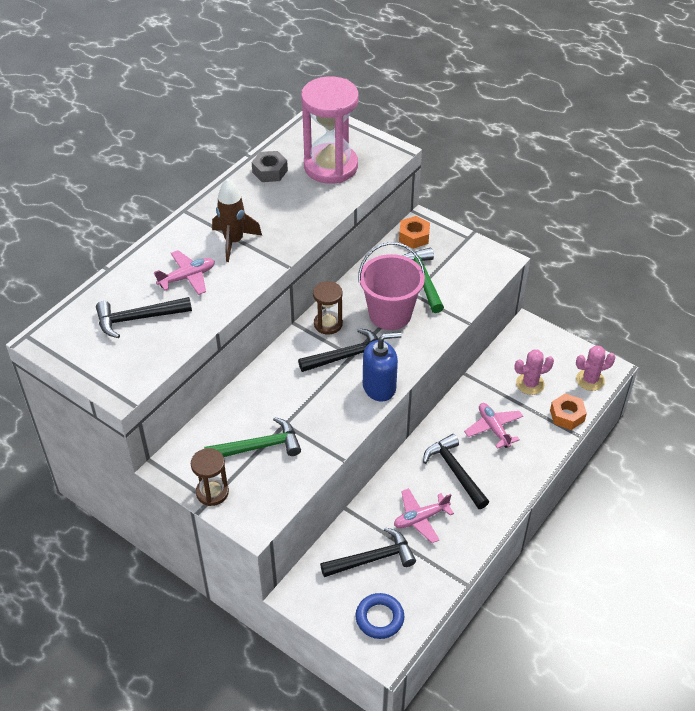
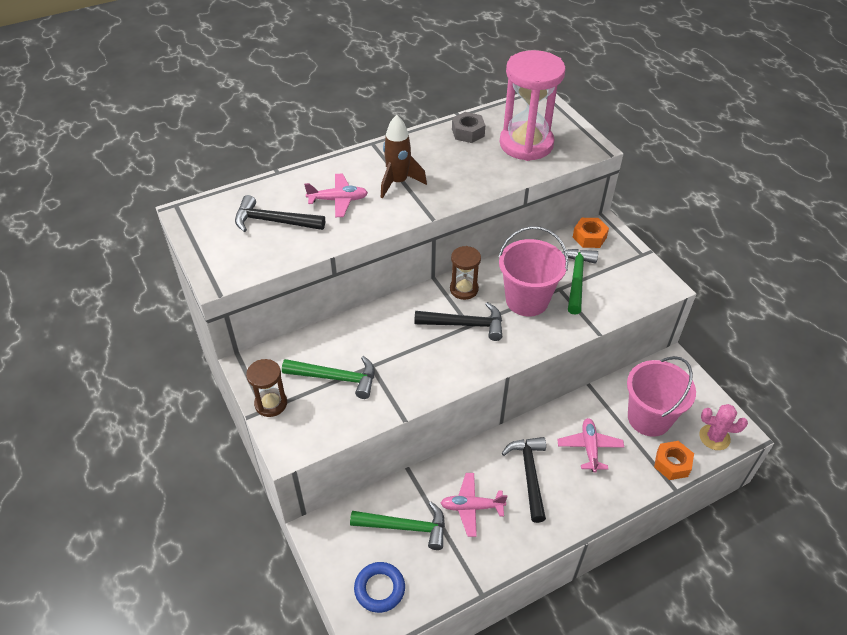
camera: 25 degrees right, 0 degrees up
(372, 559) = (405, 527): black hammer -> green hammer
(379, 387) = (478, 364): blue soap dispenser -> none
(530, 384) = (649, 418): pink cactus -> pink bucket

